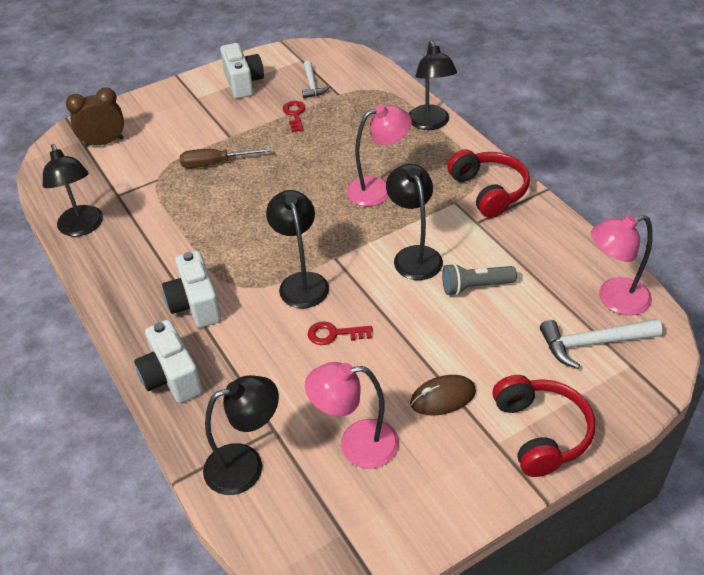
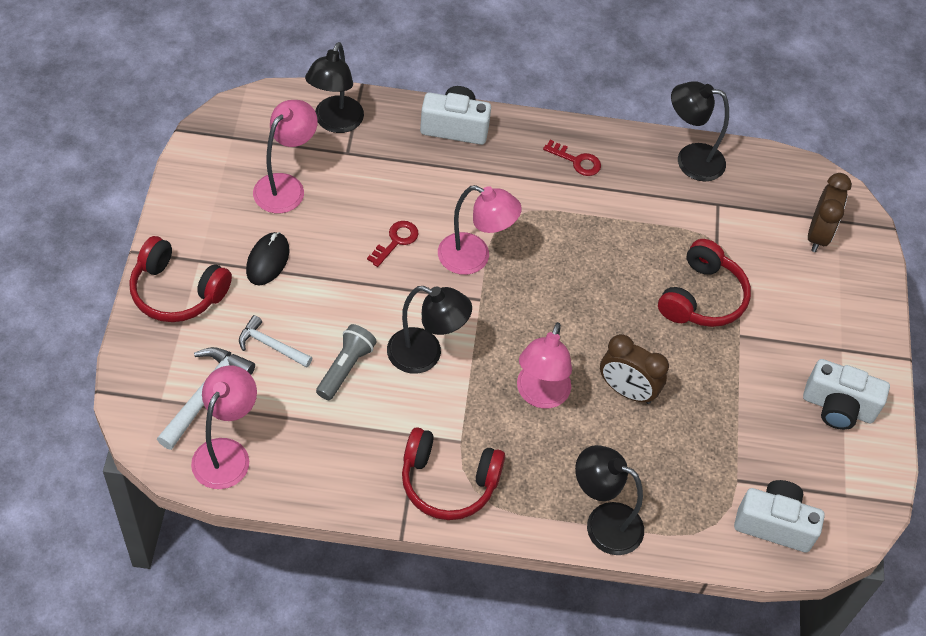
camera: 120 degrees right, 10 degrees up
(195, 304) = (517, 180): white camera -> white camera (774, 524)
(215, 164) = (702, 297): brown screwdriver -> red headphones
(295, 114) = (732, 413): red key -> red key (576, 161)
(301, 282) = (474, 258): black lamp -> pink lamp
(312, 85) = (778, 468): white hammer -> white hammer (271, 345)
(329, 158) = (626, 391): none -> brown clock
(443, 397) = (267, 260): brown mouse -> black mouse

